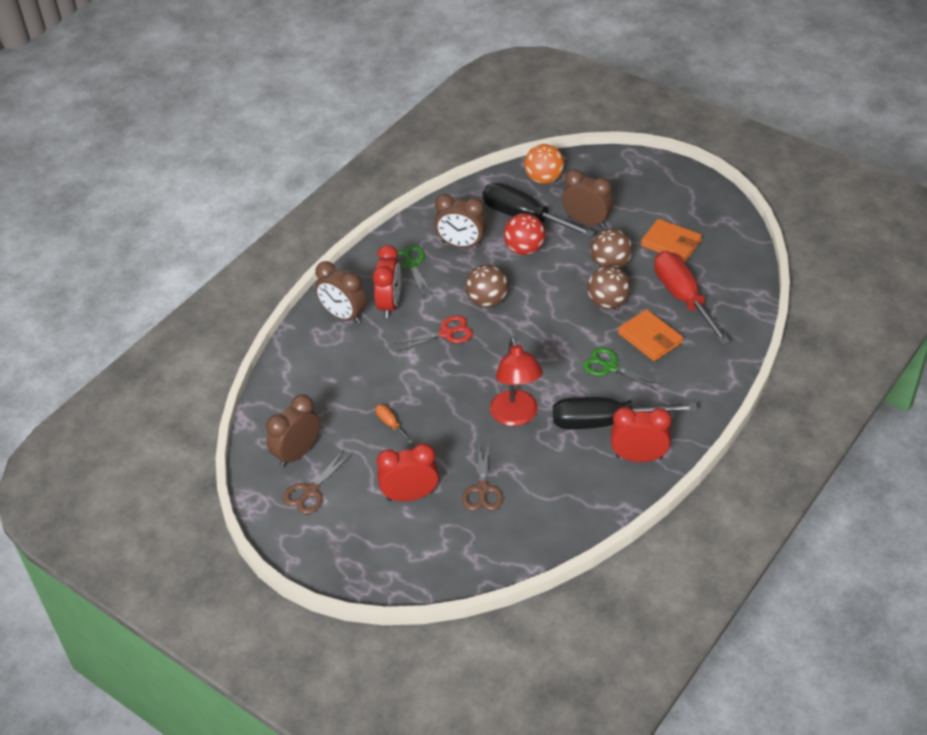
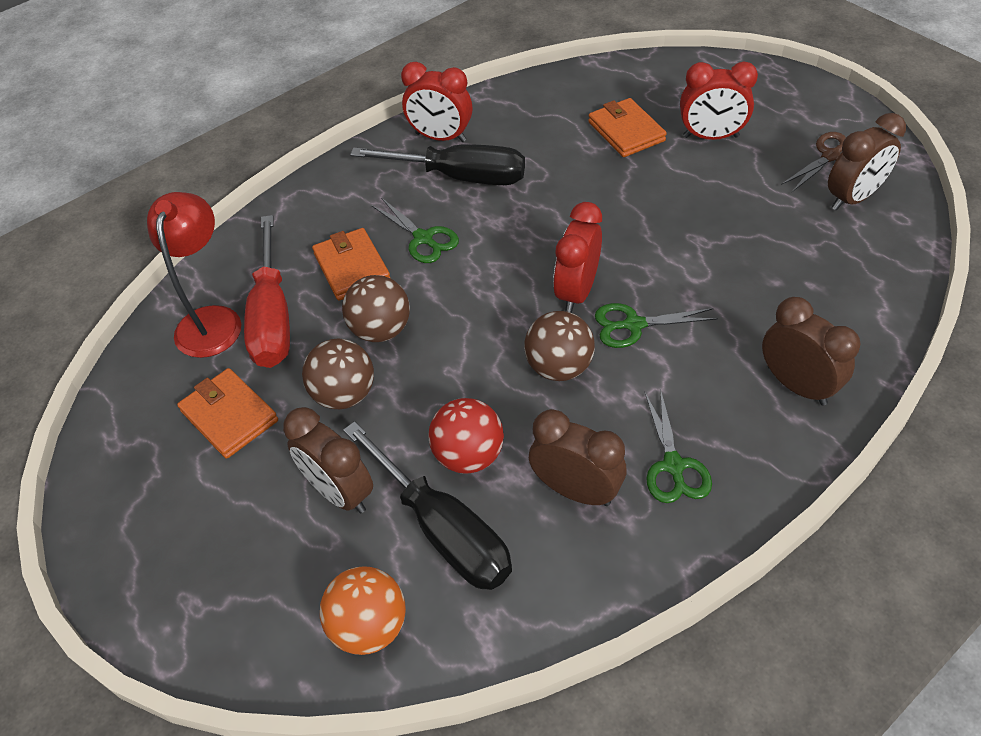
camera: 165 degrees left, 5 degrees up
(389, 304) = (718, 391): red clock -> red clock (576, 292)
(391, 424) = (728, 214): orange screwdriver -> none
(446, 333) = (633, 325): red scissors -> green scissors
(482, 489) = (626, 131): brown scissors -> orange wallet
(516, 416) = (565, 199): red lamp -> red lamp (211, 320)

